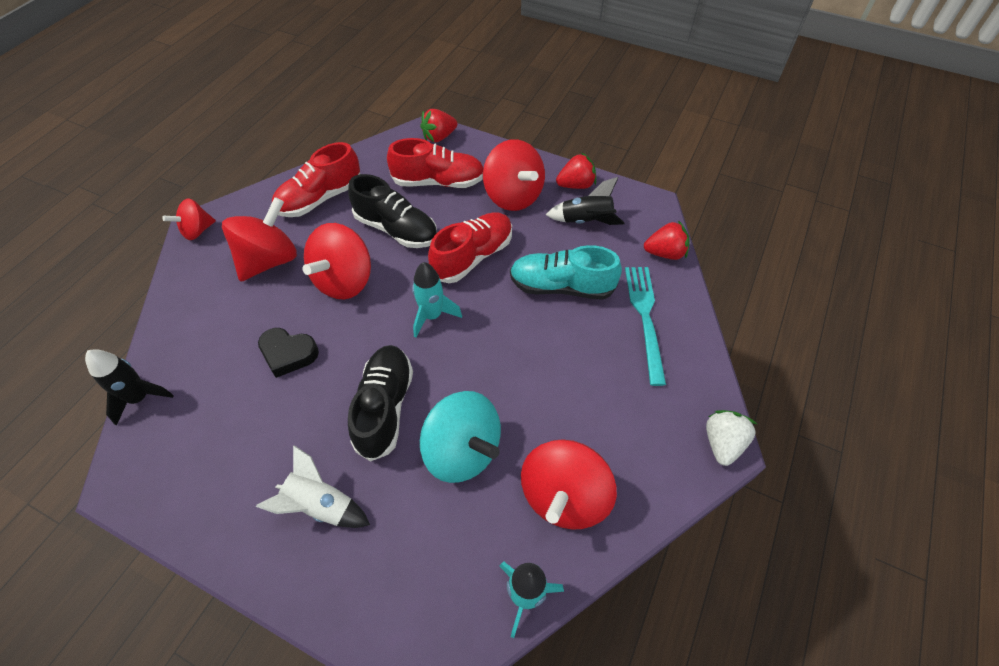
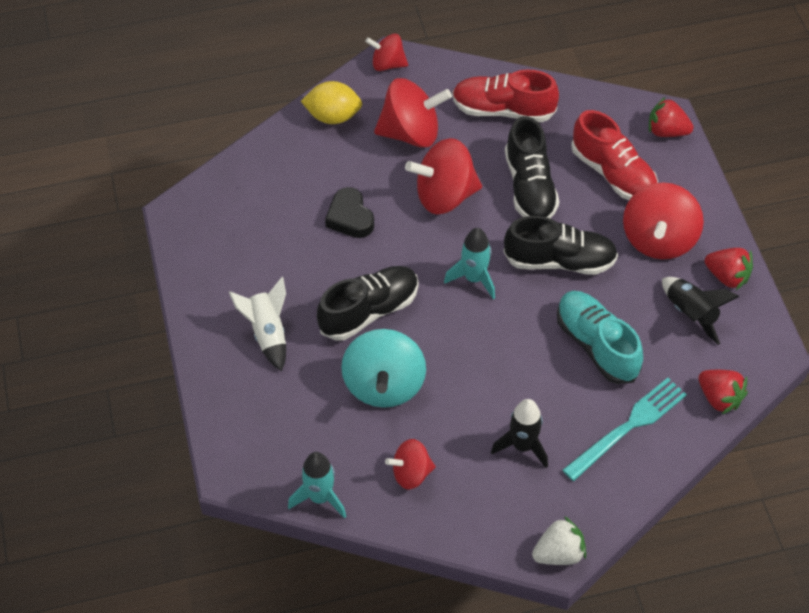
camera: 50 degrees right, 0 degrees up
(140, 398) = (236, 166): black rocket -> black rocket (522, 446)
(191, 296) = (333, 116): none -> yellow lemon
(473, 257) = (560, 261): red shoe -> black shoe
(564, 496) = (411, 473): red spinning top -> red spinning top, size x0.58

